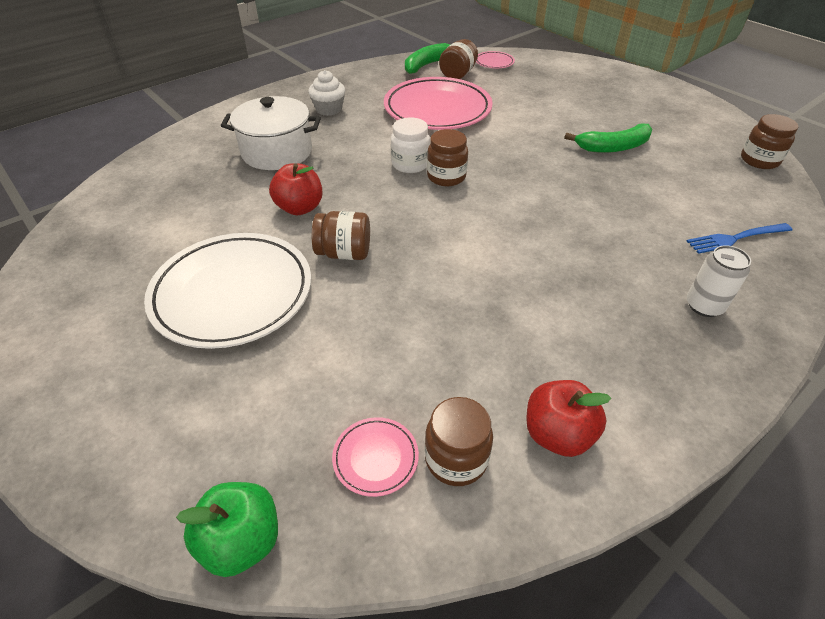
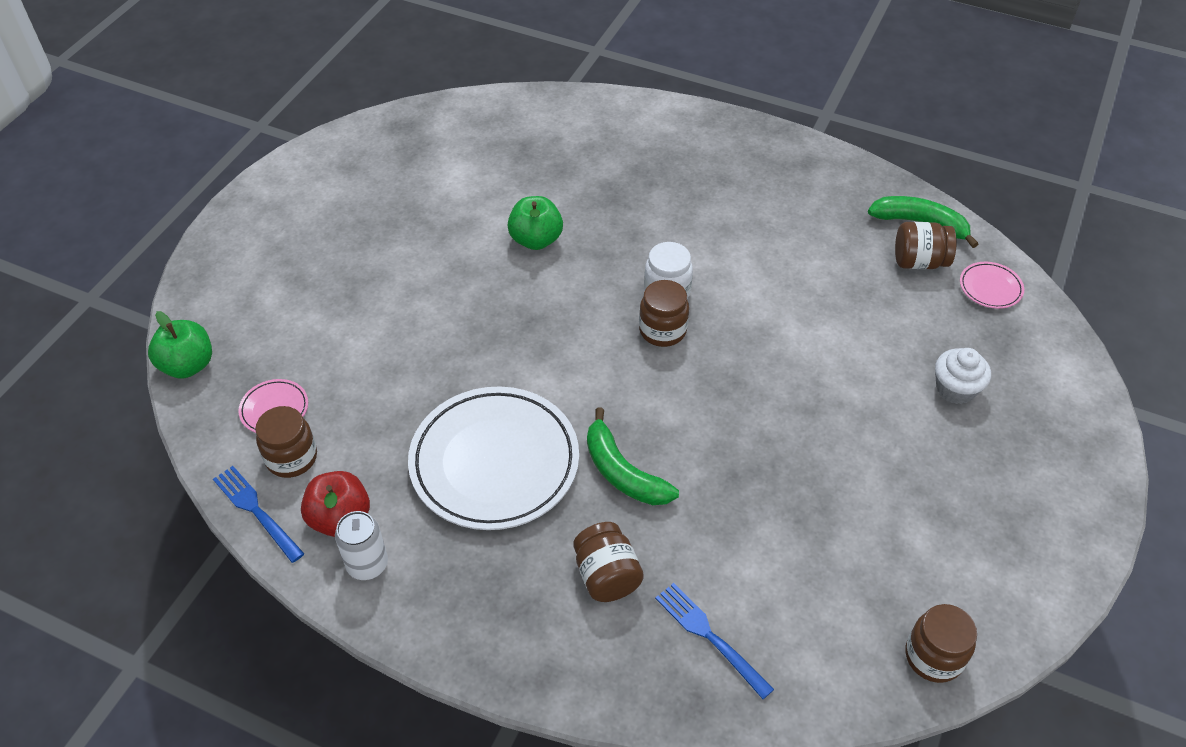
camera: 65 degrees right, 5 degrees up
(232, 294) = (398, 251): white plate -> white plate (494, 462)
(277, 152) = (617, 181): white pot -> none
(299, 208) = (536, 240): red apple -> green apple
(329, 109) = (732, 181): white cupcake -> white cupcake (955, 389)
(344, 253) = (488, 299): brown jar -> brown jar (607, 576)
(437, 109) = (806, 273): pink plate -> none
(518, 516) = (256, 511): none -> blue fork
(613, 147) = (844, 474): green banana -> green banana (622, 472)
(704, 306) = (561, 612): white can -> white can (367, 564)

